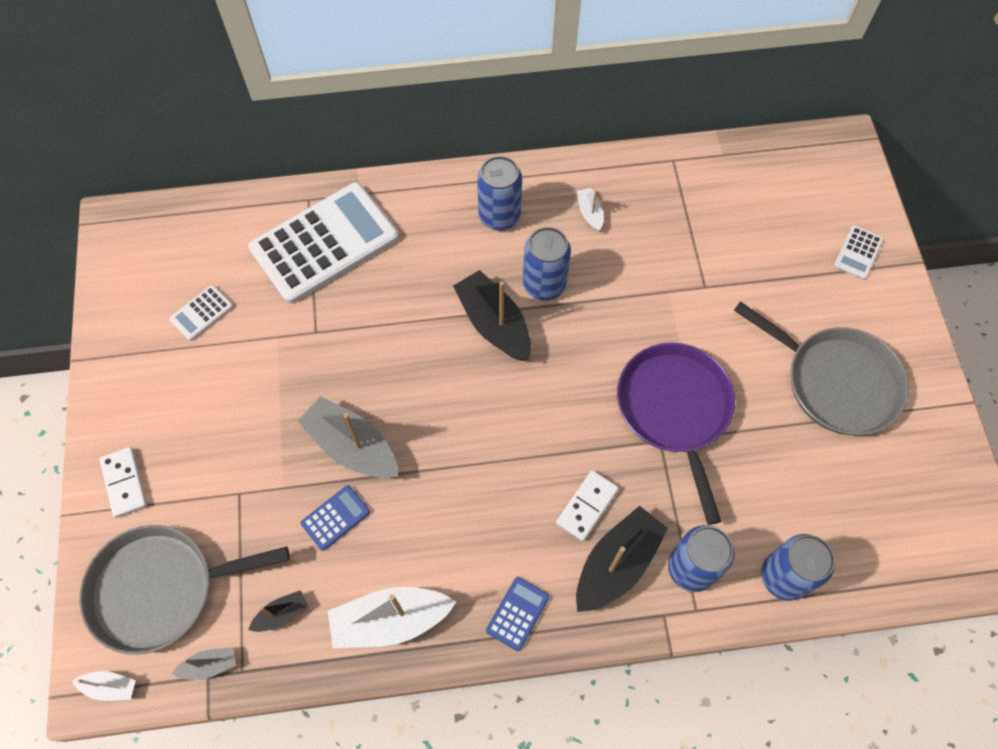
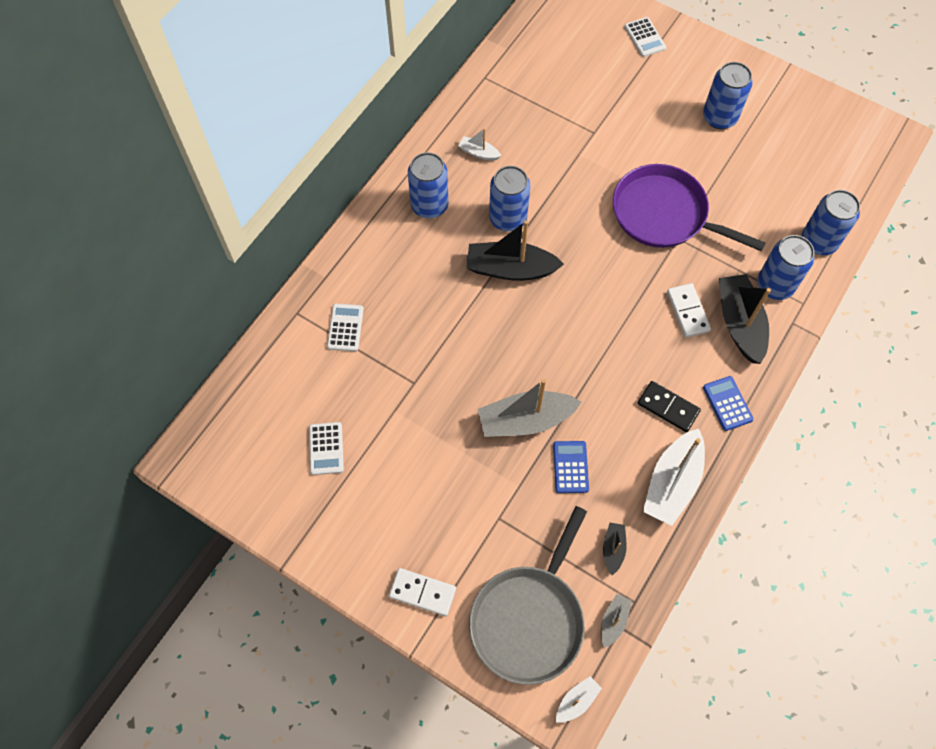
camera: 50 degrees left, 0 degrees up
(324, 243) = (345, 328): white calculator -> white calculator, size x0.41
(467, 561) = (668, 407): none -> black domino
(836, 382) = (719, 117): grey pan -> blue can

